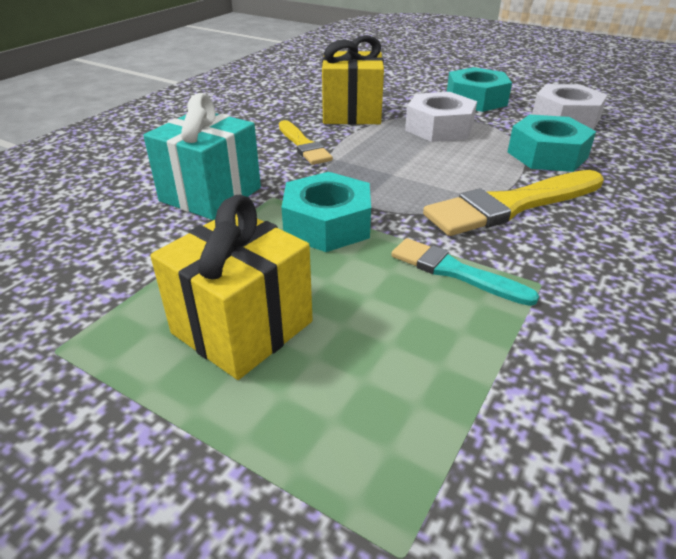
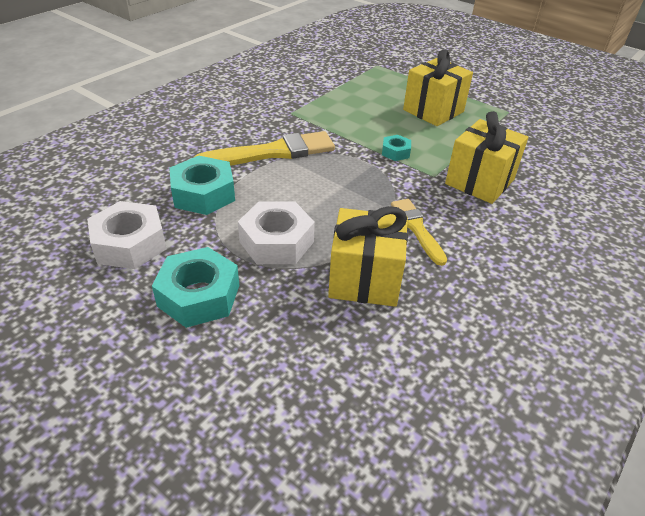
camera: 175 degrees left, 5 degrees up
(211, 194) = (479, 182): turquoise gift -> yellow gift
(327, 224) = (395, 152): turquoise nut -> turquoise nut, size x0.53
(455, 272) = (330, 121): turquoise brush -> none

